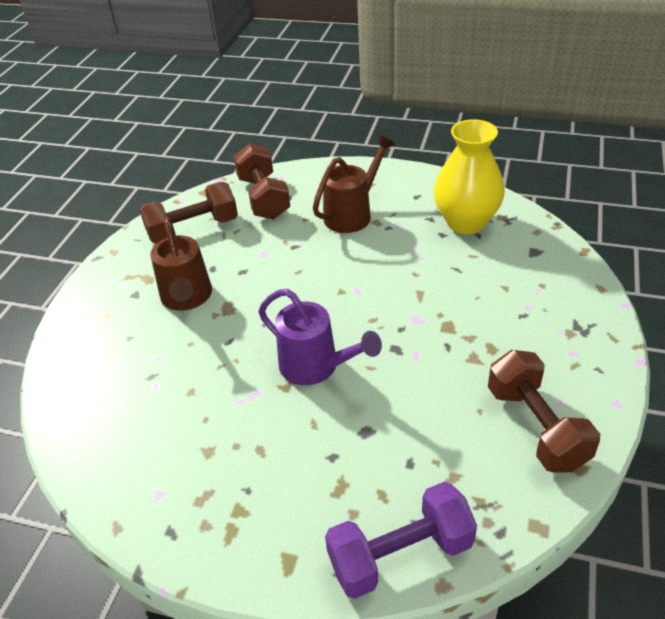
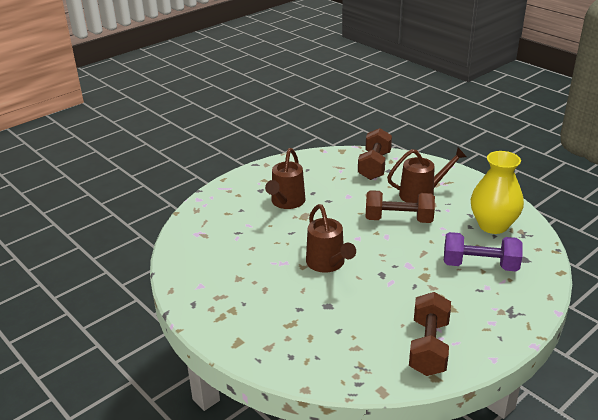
camera: 30 degrees right, 10 degrees down
(193, 229) = (318, 168): brown dumbbell -> brown dumbbell (398, 219)
(316, 367) = (328, 264): purple watering can -> brown watering can
(400, 555) = (295, 366): purple dumbbell -> purple dumbbell (480, 265)

